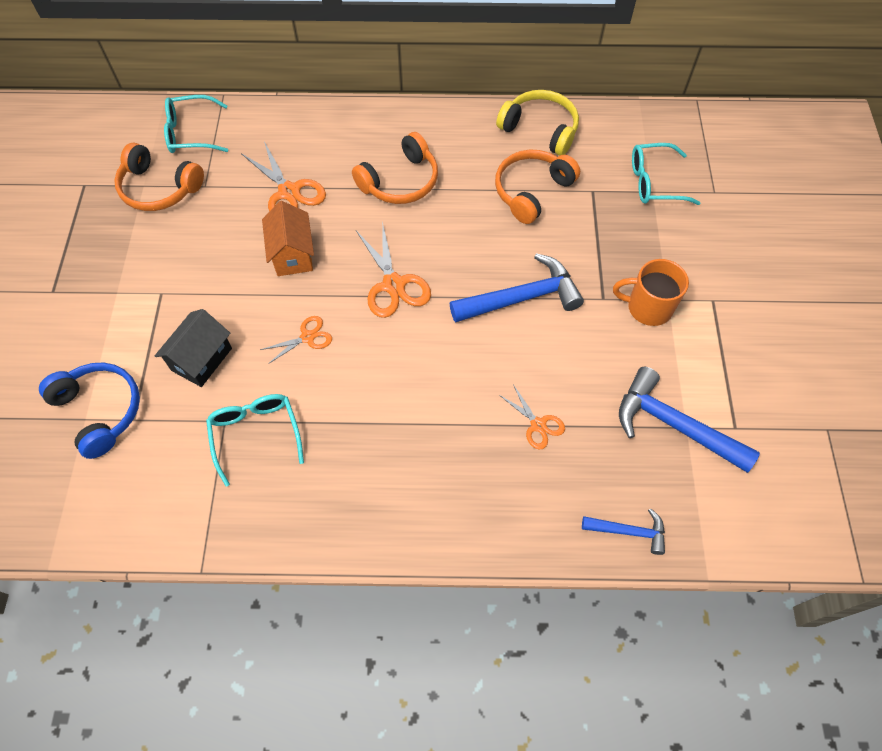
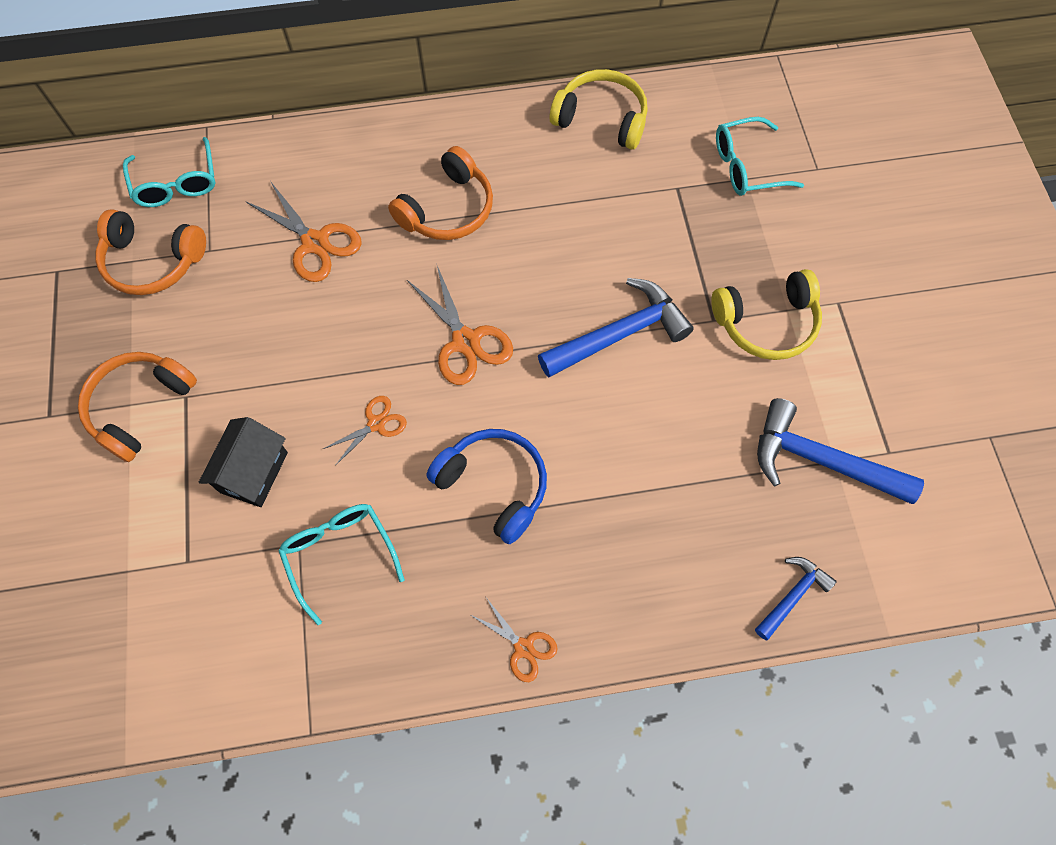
camera: 10 degrees left, 5 degrees up
(100, 410) = (143, 557): blue headphones -> blue headphones (494, 485)
(191, 133) = (177, 183): turquoise glasses -> turquoise glasses turned 90 degrees counterclockwise
(293, 254) = (336, 322): orange house -> none
(531, 191) = (606, 198): orange headphones -> orange headphones (140, 407)
(538, 425) = (667, 486): orange scissors -> orange scissors (523, 647)
(629, 531) = (792, 595): blue hammer -> blue hammer turned 45 degrees counterclockwise
(648, 307) = (766, 323): orange mug -> yellow headphones

